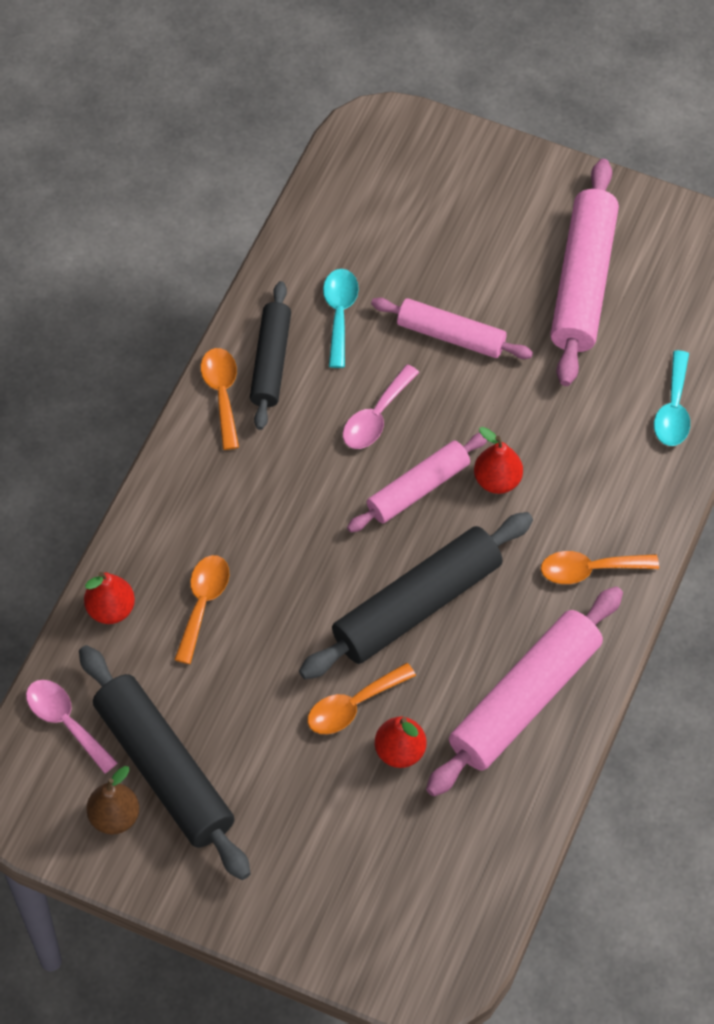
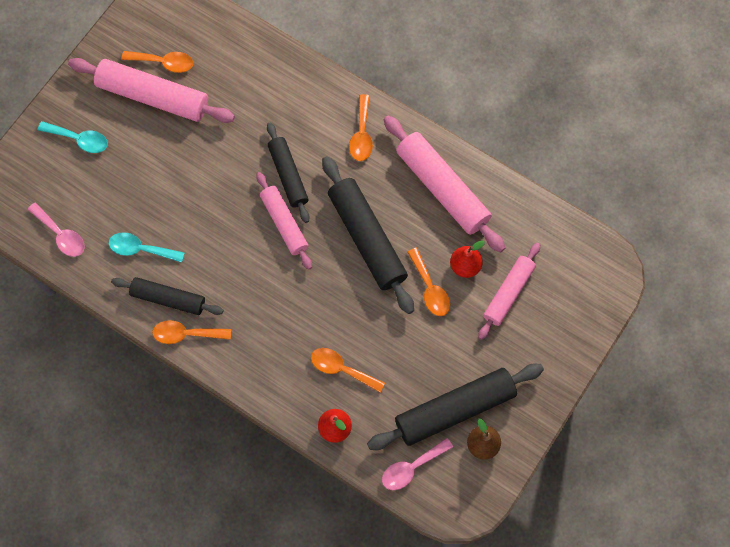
camera: 80 degrees left, 10 degrees up
(376, 417) = (226, 240): pink spoon -> pink spoon (61, 235)
(451, 335) = (174, 183): pink rolling pin -> pink rolling pin (508, 293)
(497, 480) = (288, 175): red pear -> black rolling pin
(642, 285) = (164, 62): none -> orange spoon
(673, 409) = (259, 64): turquoise spoon -> turquoise spoon (79, 139)

